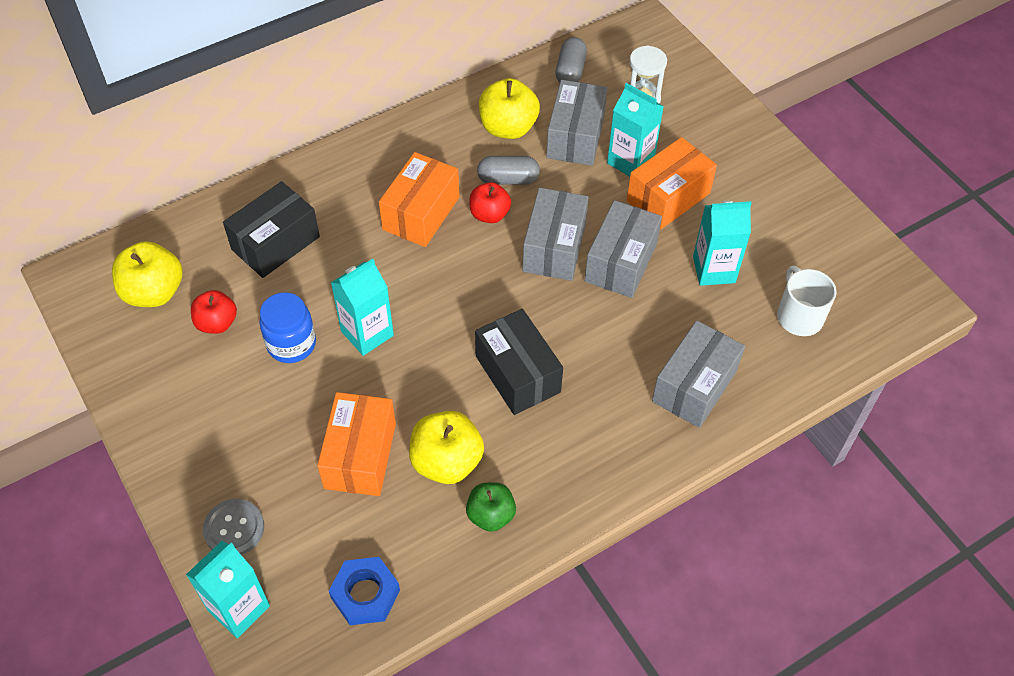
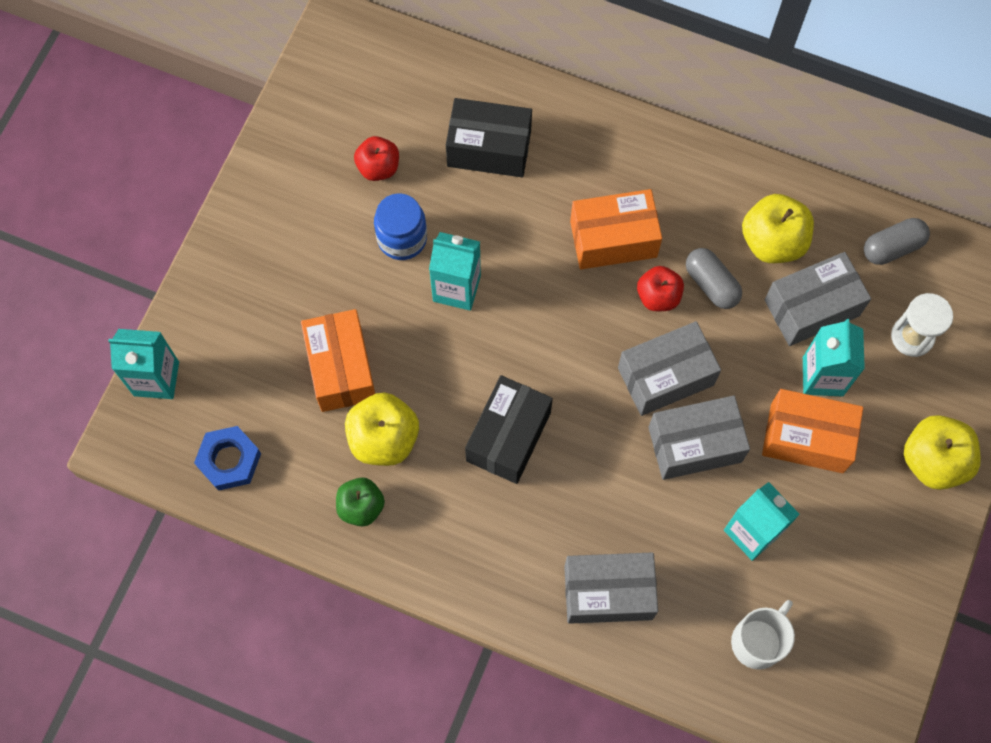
camera: 55 degrees right, 15 degrees up
(154, 292) = (370, 97): yellow apple -> yellow apple (933, 460)
(234, 528) = (214, 325): grey button -> none
(360, 455) = (341, 368): orange box -> orange box turned 75 degrees counterclockwise

